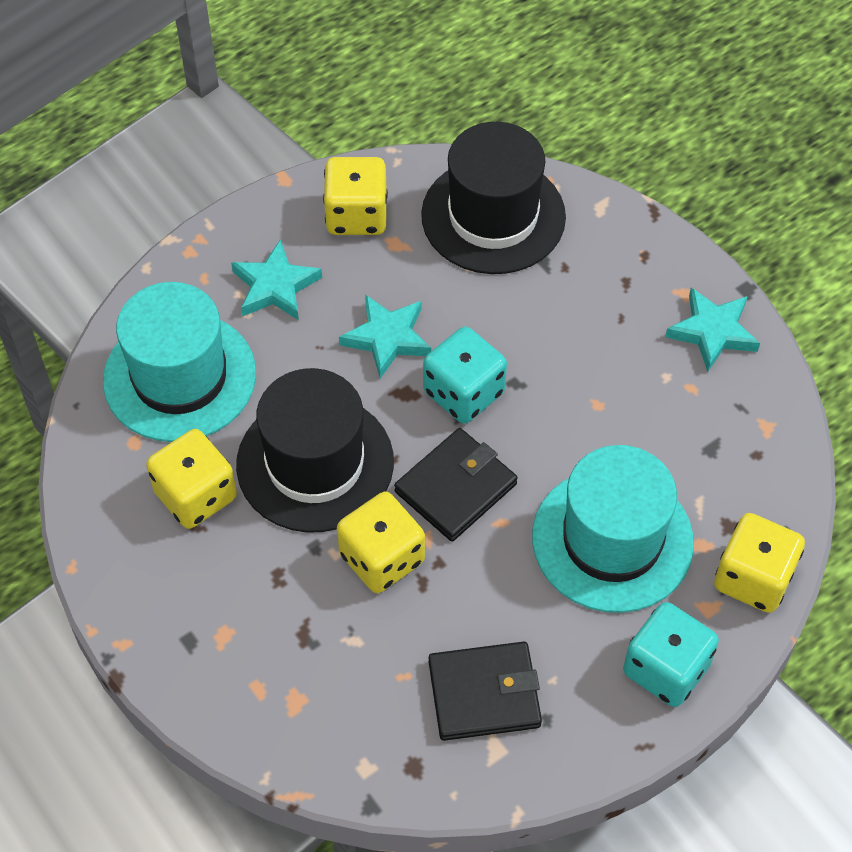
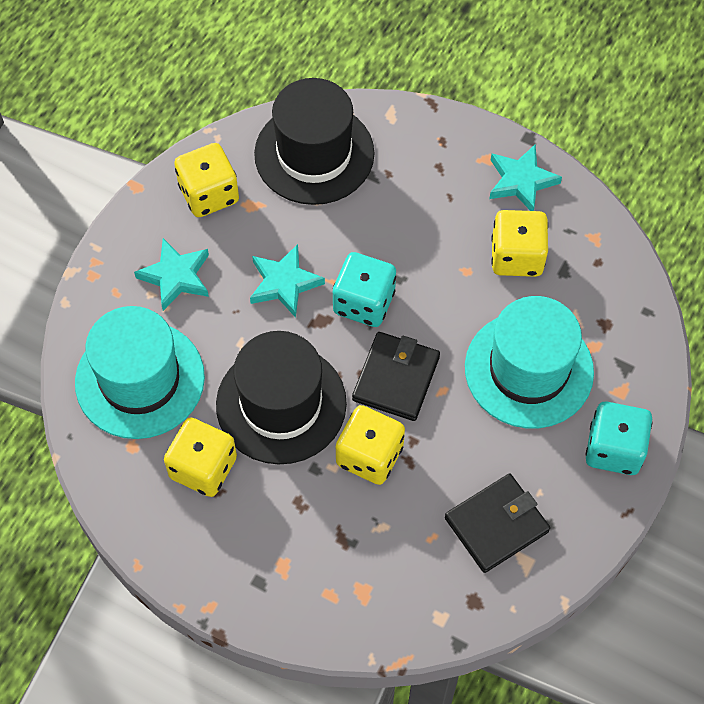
camera: 25 degrees left, 5 degrees up
(753, 578) = (641, 356): yellow dice -> yellow dice (517, 256)

